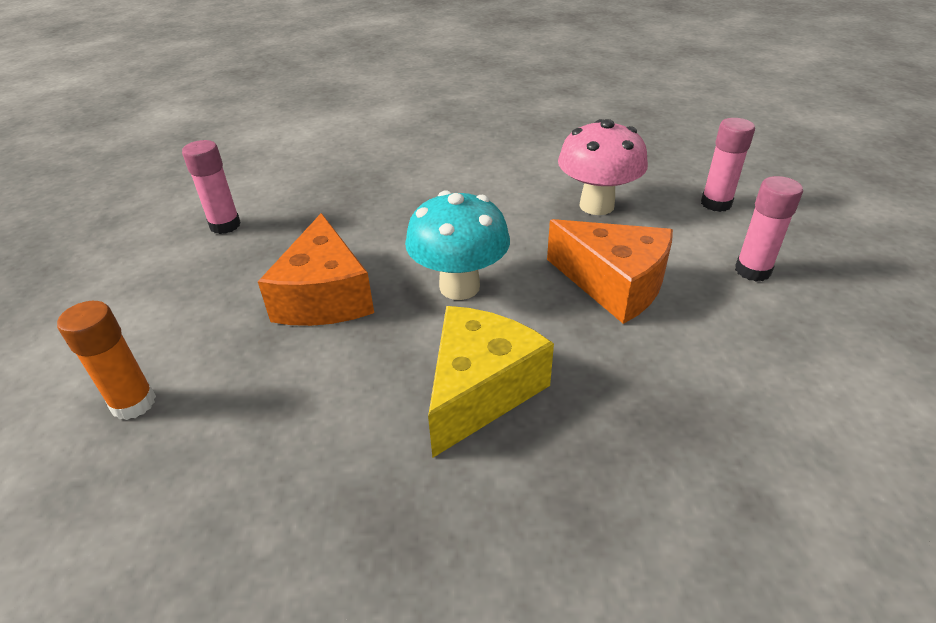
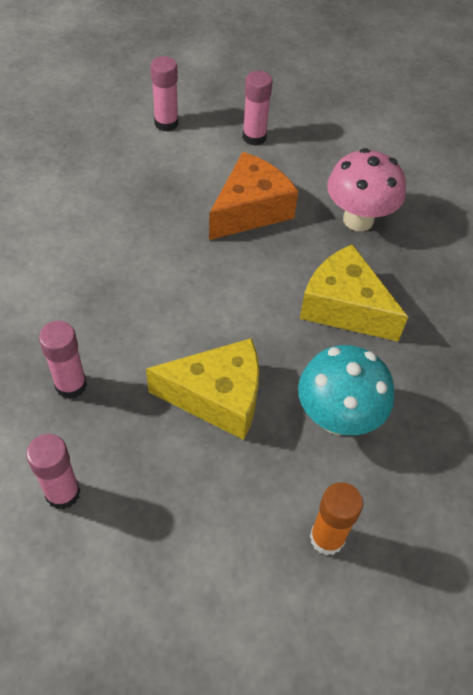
camera: 85 degrees left, 15 degrees up
(324, 296) = (217, 397): orange cheese -> yellow cheese
(335, 209) = (71, 385): none -> pink glue stick
(459, 287) = (229, 301): turquoise mushroom -> turquoise mushroom (337, 418)
(596, 205) = (142, 190): pink mushroom -> pink mushroom (358, 220)

